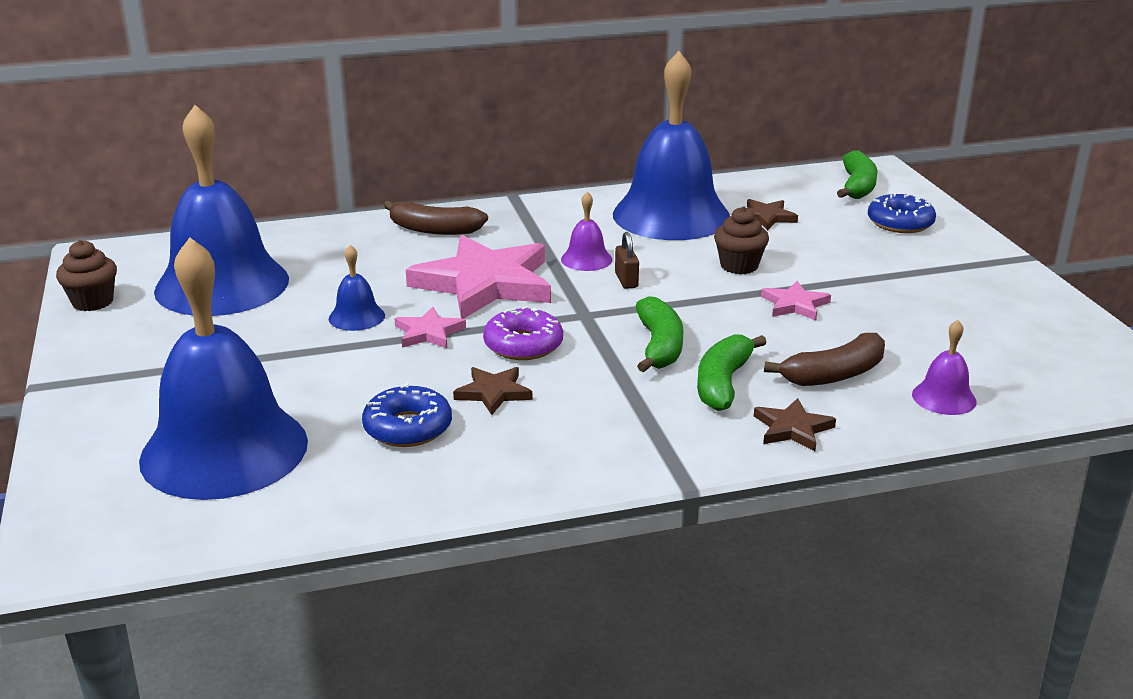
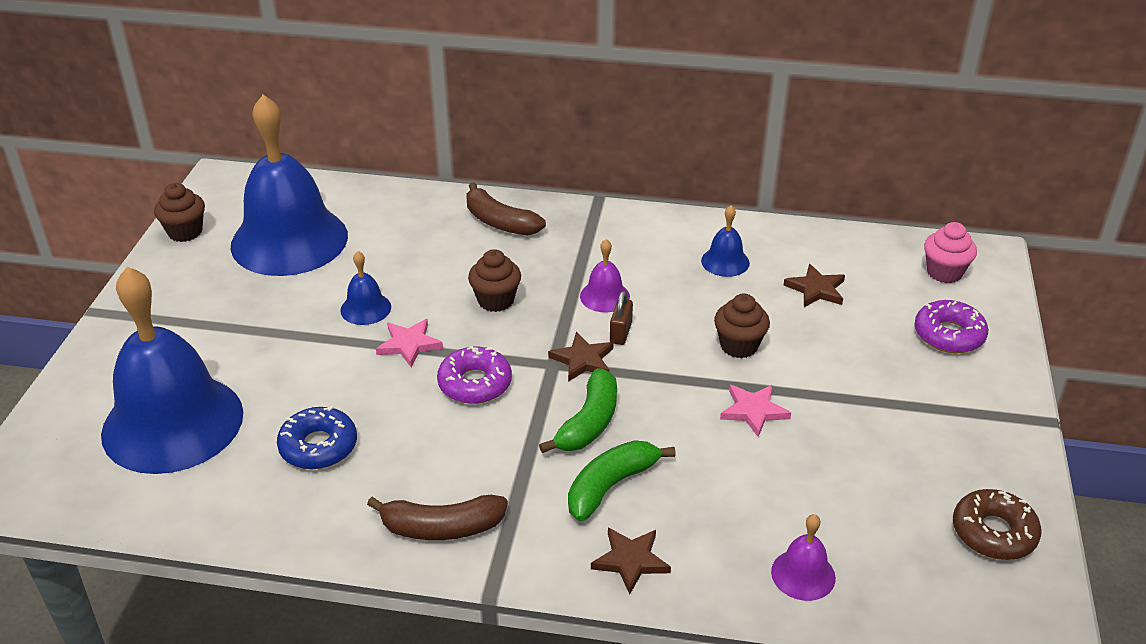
camera: 25 degrees right, 10 degrees up
(485, 283) = (496, 300): pink star -> brown cupcake
(493, 393) = (411, 430): brown star -> brown star (583, 360)
(671, 215) = (725, 262): blue bell -> blue bell, size x0.41
(834, 375) = (720, 510): brown banana -> brown banana (441, 528)
(857, 186) = (944, 272): green banana -> pink cupcake
(900, 223) = (949, 335): blue donut -> purple donut
(1058, 333) = (993, 533): none -> brown donut

